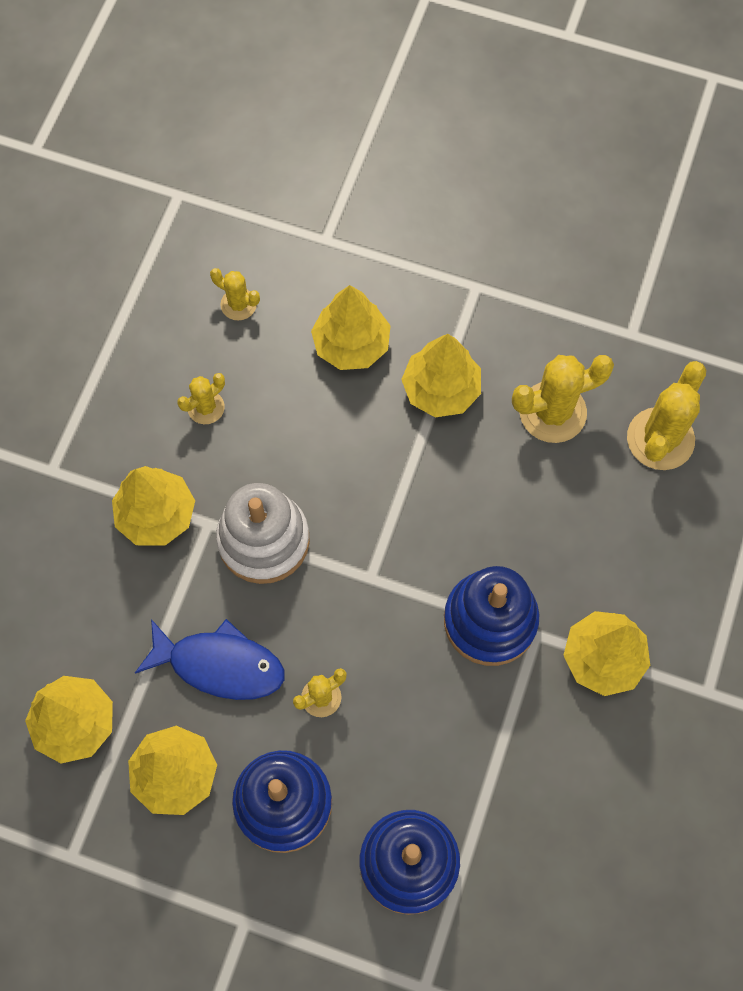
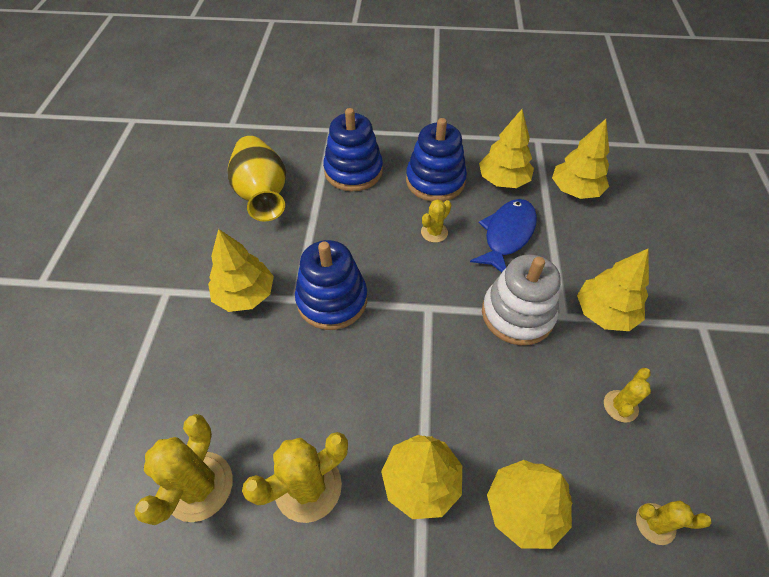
camera: 165 degrees right, 15 degrees down
(219, 665) = (507, 235): blue fish -> blue fish turned 120 degrees clockwise
(565, 848) = (262, 194): none -> yellow vase

